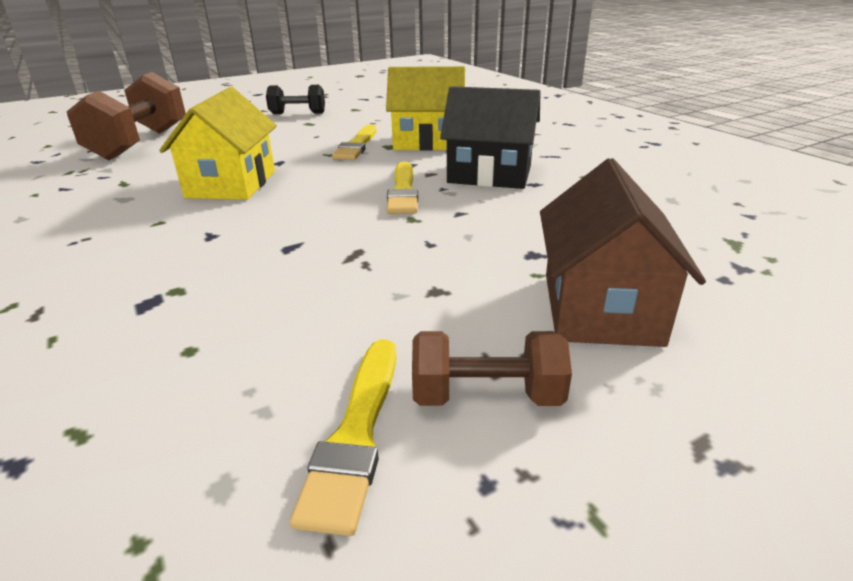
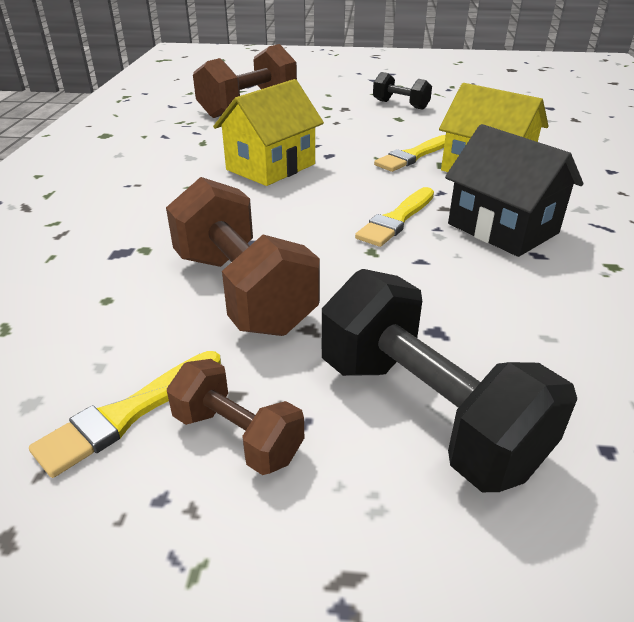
camera: 35 degrees right, 5 degrees up
(337, 286) = (243, 292): none -> brown dumbbell
(600, 308) = (426, 413): brown house -> black dumbbell

